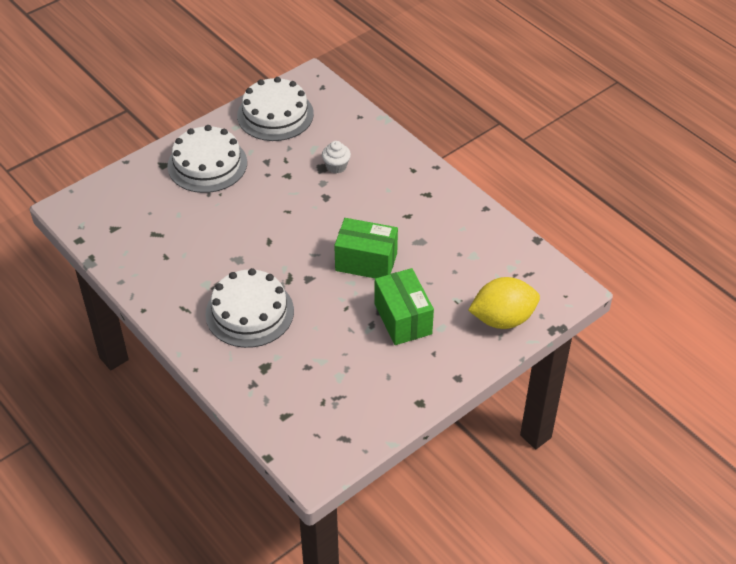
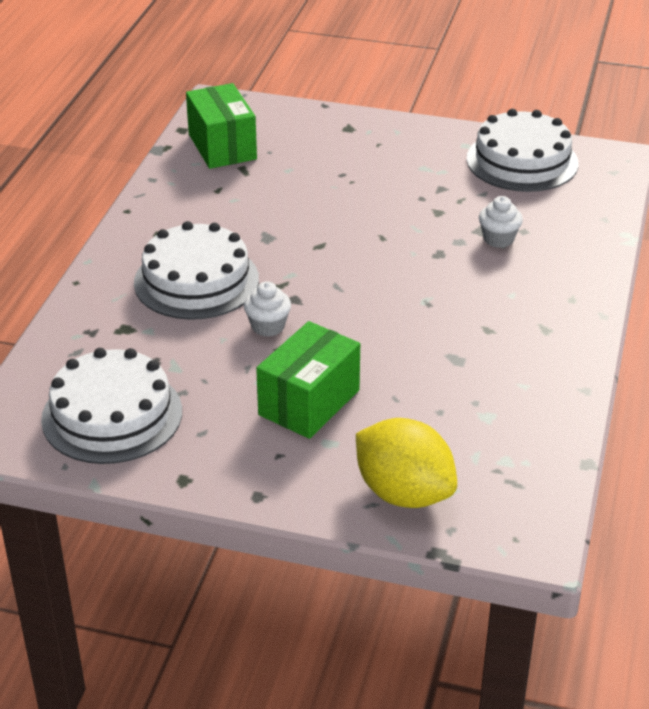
camera: 55 degrees right, 10 degrees down
(207, 164) = (385, 153): white cake -> white cake (112, 415)
(322, 302) = (268, 326): none -> white cupcake
(366, 262) = (371, 331): green box -> green box (222, 147)

